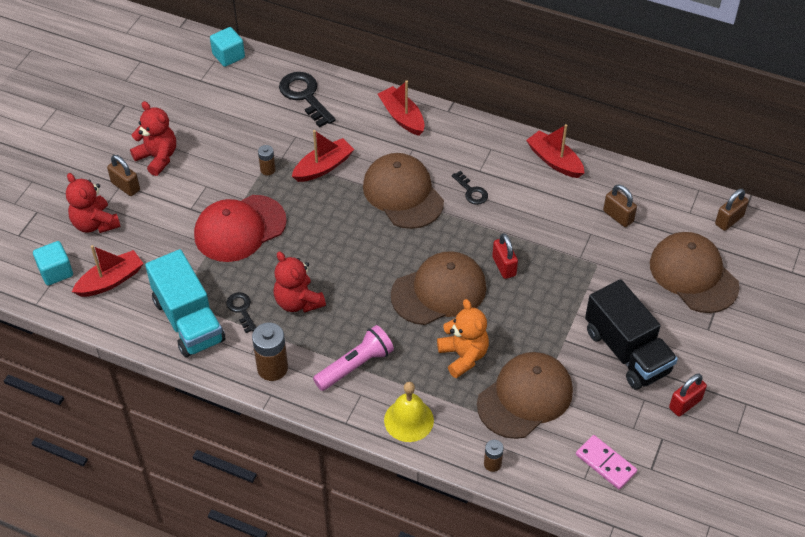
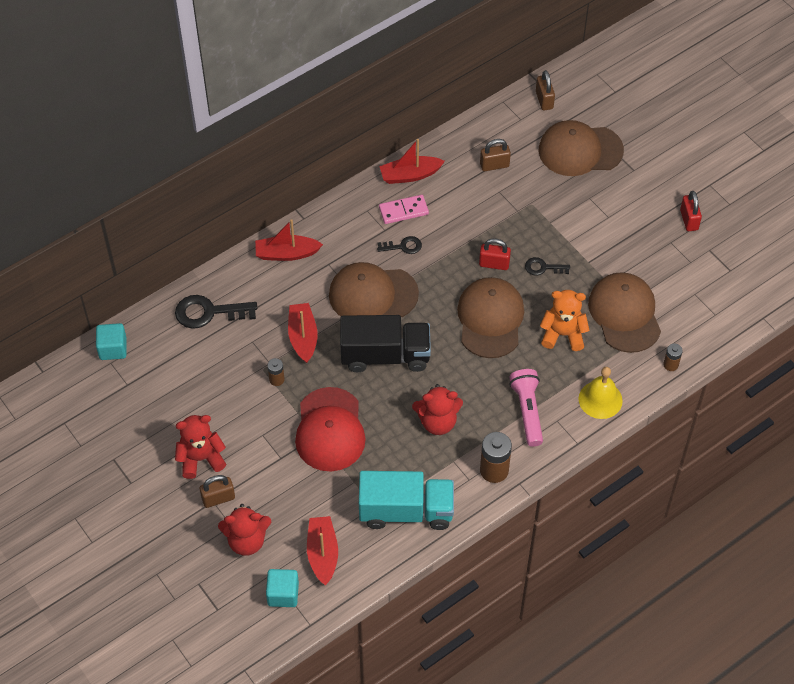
camera: 60 degrees left, 5 degrees up
(241, 309) = (419, 466): black key -> black key (543, 267)
(605, 463) = (710, 295): pink domino -> pink domino (403, 211)
(626, 351) = (623, 229): black truck -> black truck (385, 355)

